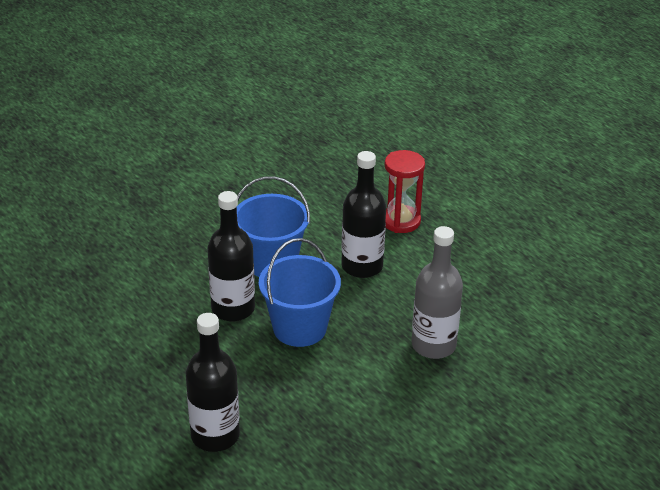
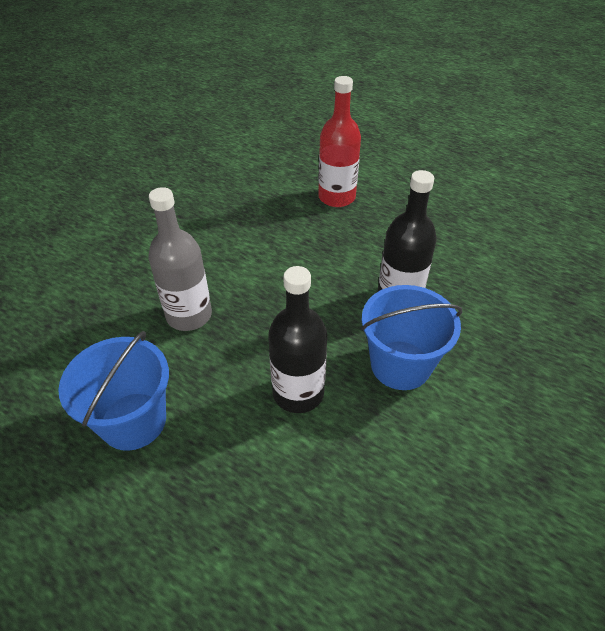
camera: 160 degrees right, 10 degrees up
(215, 435) = (336, 197): black bottle -> red bottle
(299, 328) = (325, 296): blue bucket -> blue bucket (133, 421)
(401, 221) = (278, 493): red hourglass -> none

